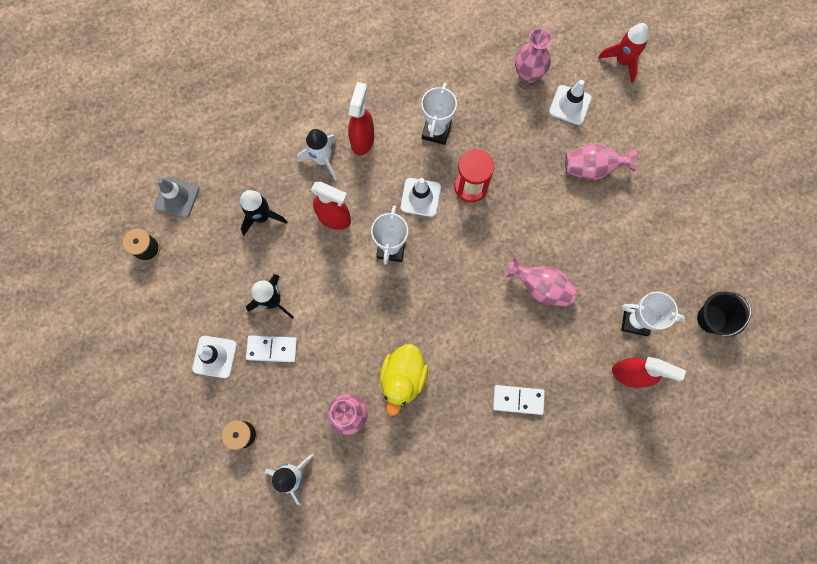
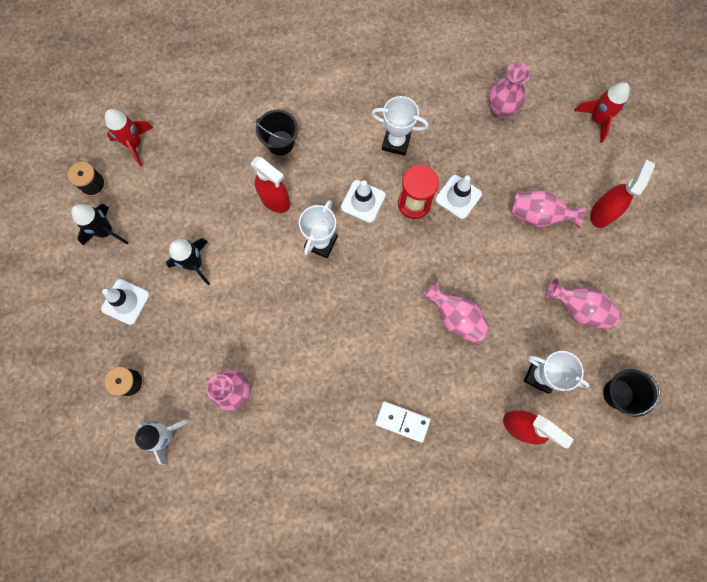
camera: 15 degrees right, 0 degrees up
(177, 197) = (135, 144): grey traffic cone -> red rocket
(262, 216) = (208, 181): black rocket -> black rocket (106, 231)
(272, 349) = (181, 309): white domino -> none
(323, 160) = (280, 143): white rocket -> black bucket
(362, 140) = (323, 133): red spray bottle -> red spray bottle (602, 213)
(403, 378) = (296, 370): yellow duck -> none
(436, 131) = (396, 142): white trophy -> white trophy turned 75 degrees clockwise
(570, 105) = (533, 149): white traffic cone -> white traffic cone (458, 197)
(653, 248) = (578, 309): none -> pink vase

